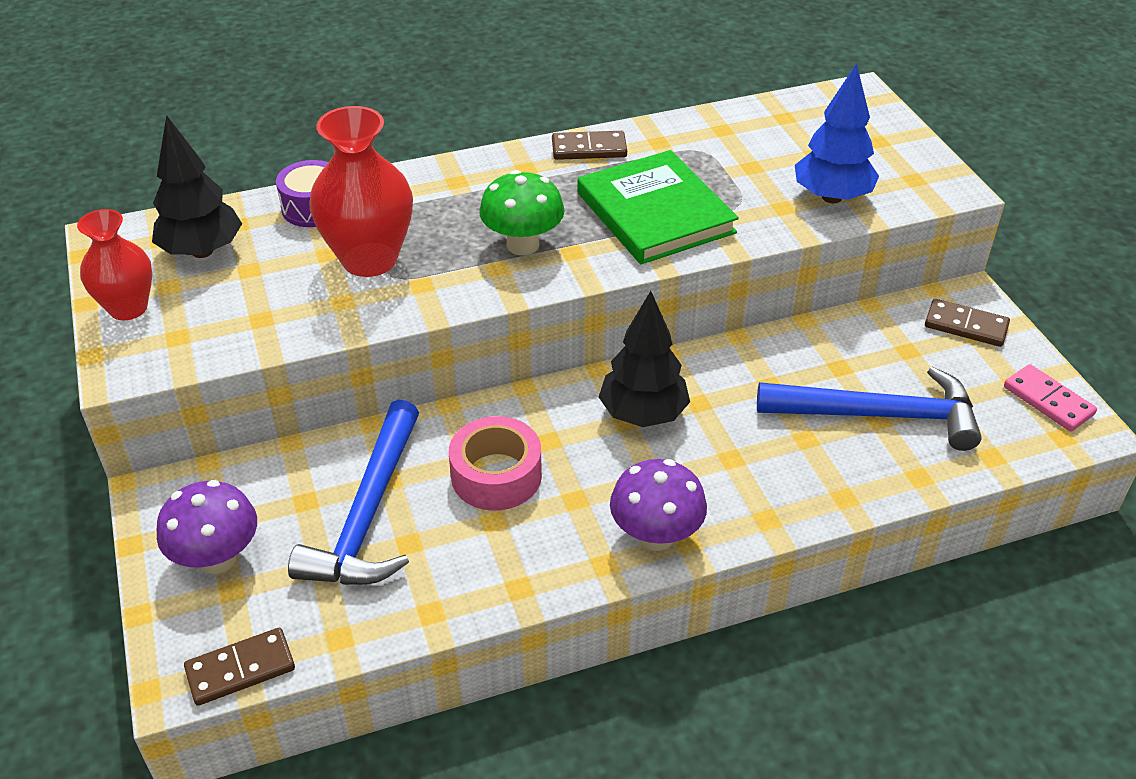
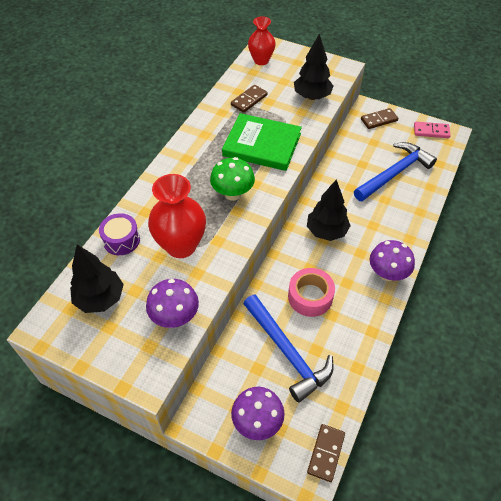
camera: 45 degrees left, 10 degrees up
(128, 308) = (106, 352): red vase -> red vase (261, 60)
(247, 328) = (175, 317): none -> purple mushroom
(589, 149) = (199, 133): brown domino -> brown domino (249, 100)
(831, 197) = (312, 96): blue tree -> black tree

